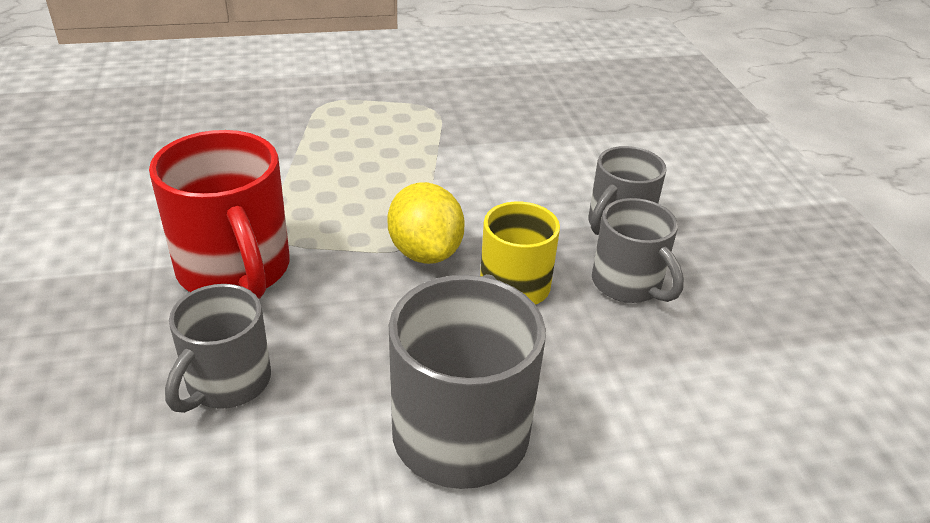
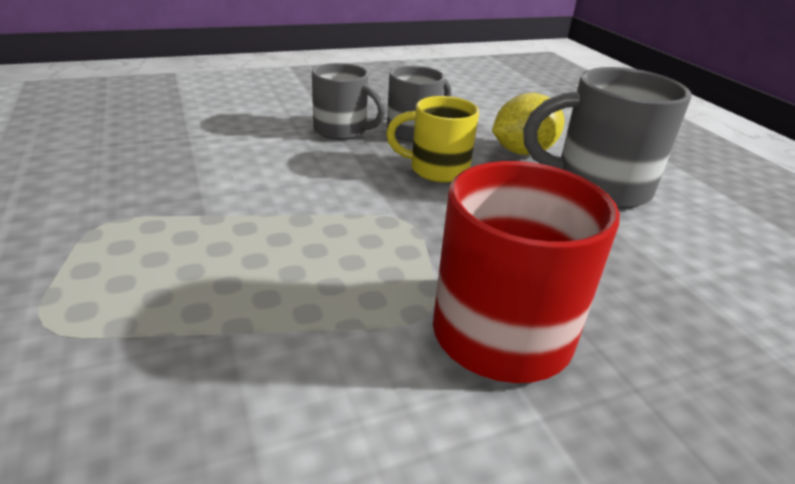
camera: 100 degrees left, 5 degrees down
(226, 383) = (657, 300): grey mug -> none
(425, 252) = (413, 211): yellow lemon -> yellow lemon (523, 152)

